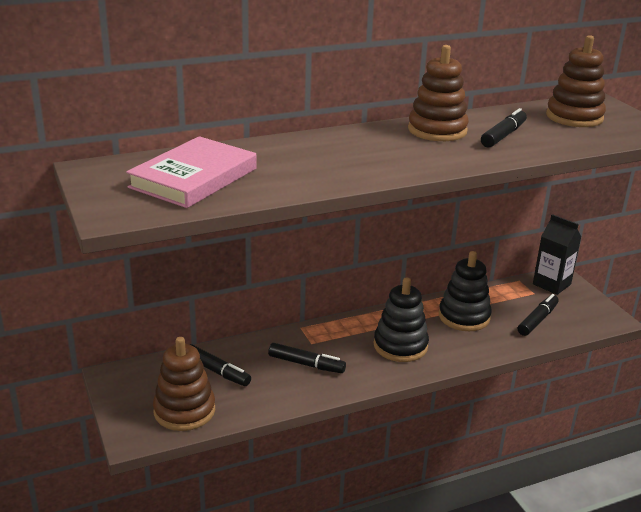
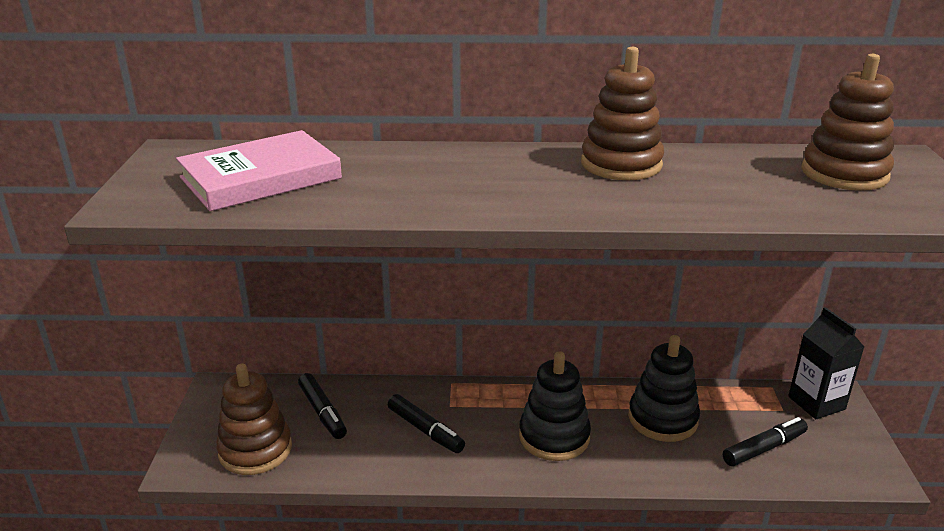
camera: 25 degrees right, 0 degrees up
(503, 135) = (708, 184): black marker -> none

